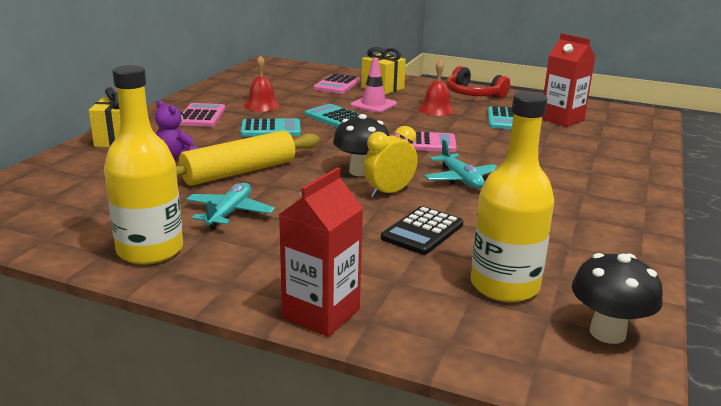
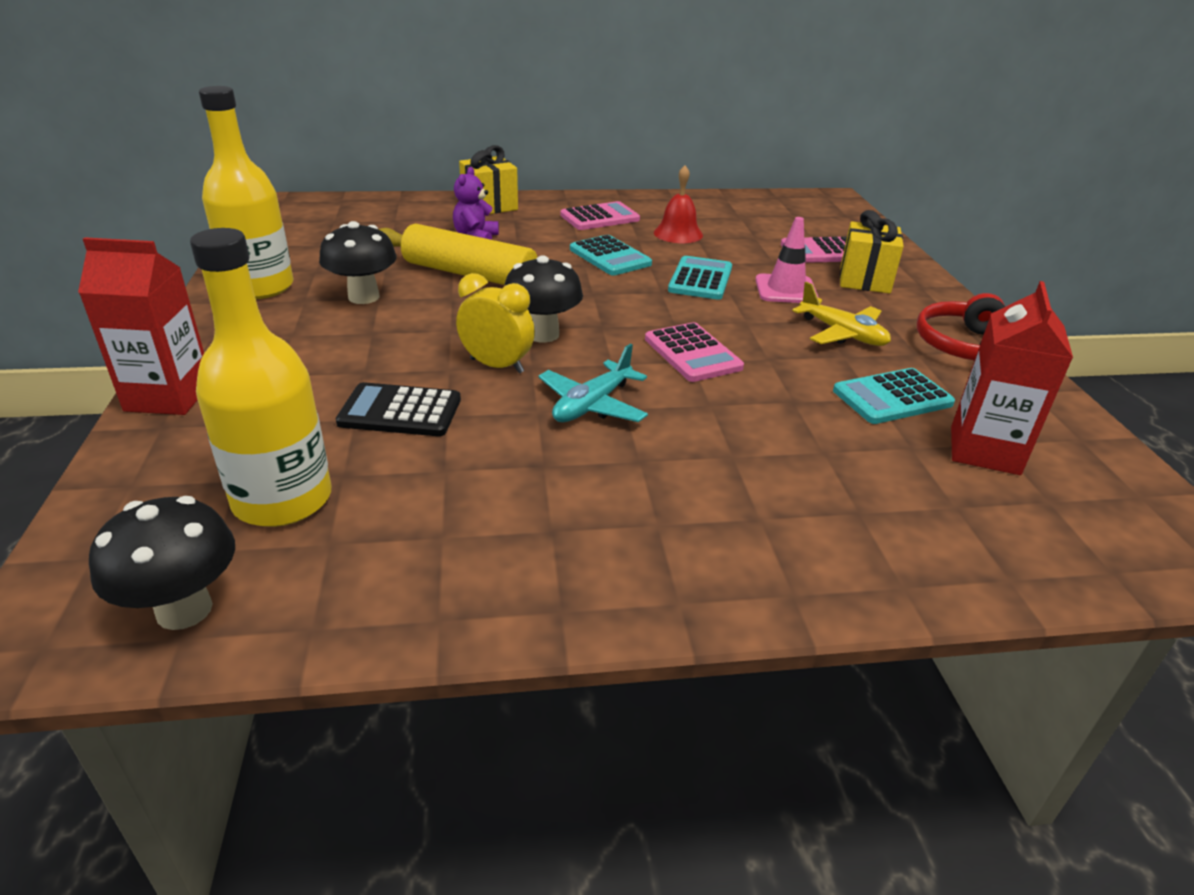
camera: 60 degrees right, 10 degrees up
(229, 213) = (364, 297): turquoise plane -> black mushroom
(436, 109) = (842, 334): red bell -> yellow plane

